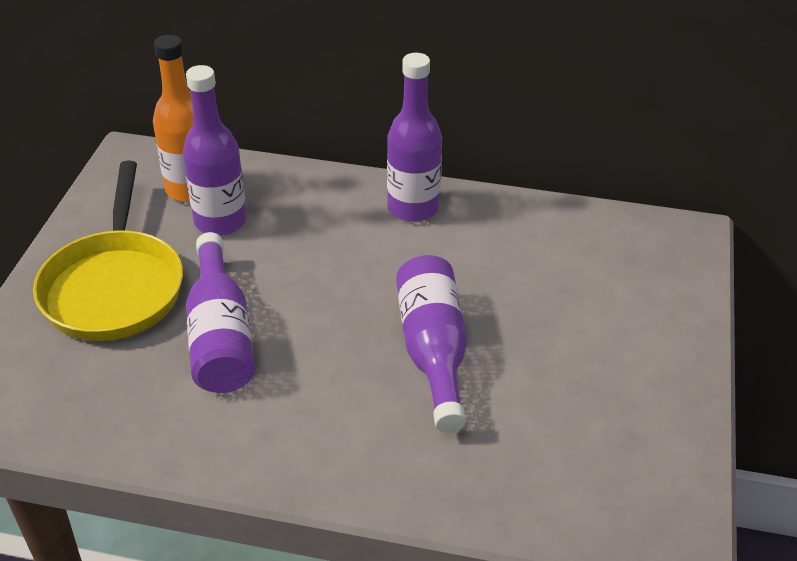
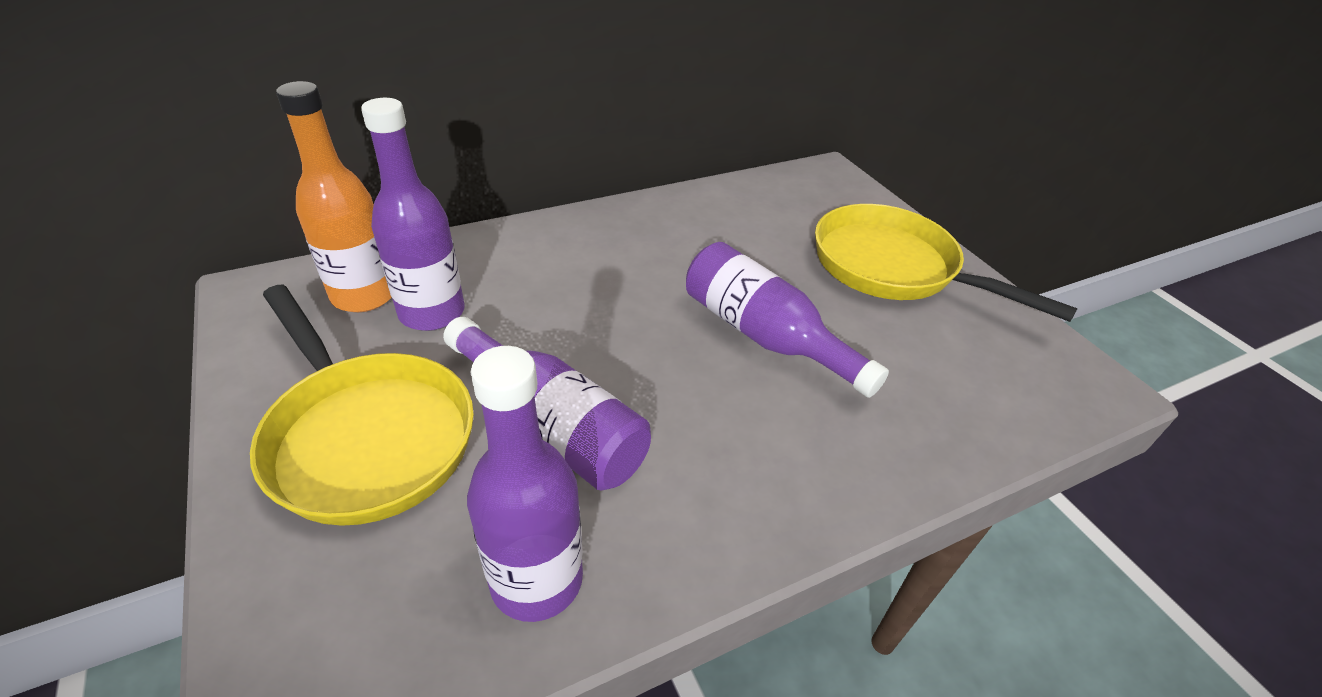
camera: 40 degrees left, 0 degrees up
(413, 208) = (611, 228): purple bottle -> purple bottle (536, 580)
(622, 352) = (892, 268): none -> yellow pan

